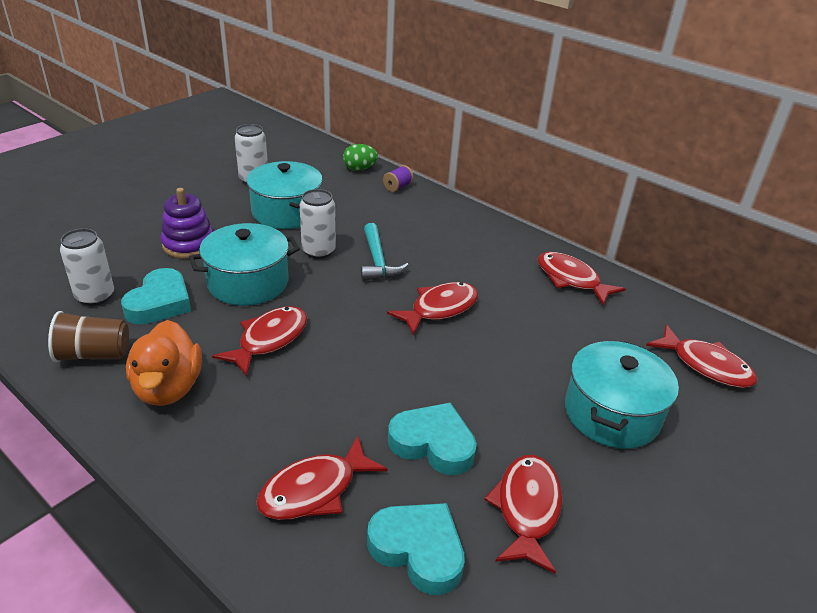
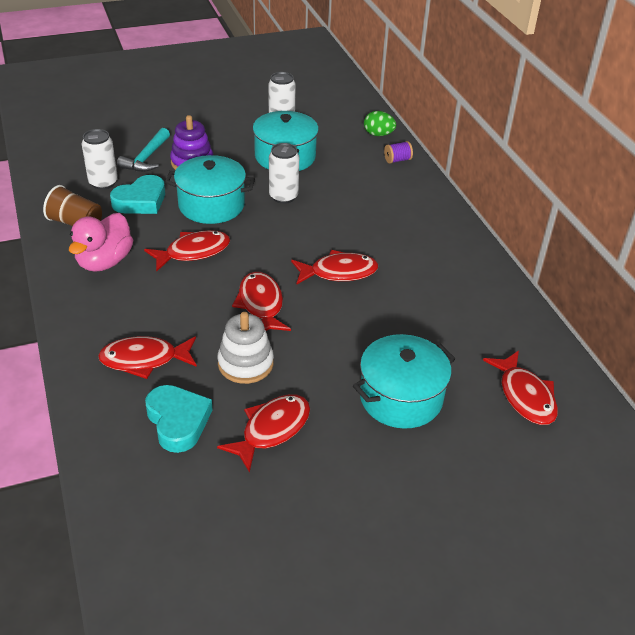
camera: 30 degrees right, 5 degrees up
(168, 388) = (104, 261): orange duck -> pink duck
(378, 261) = (323, 219): turquoise hammer -> turquoise hammer (146, 158)
(433, 444) = (245, 363): turquoise heart -> white stacking toy
(571, 279) = (476, 287): red fish -> red fish (261, 304)

